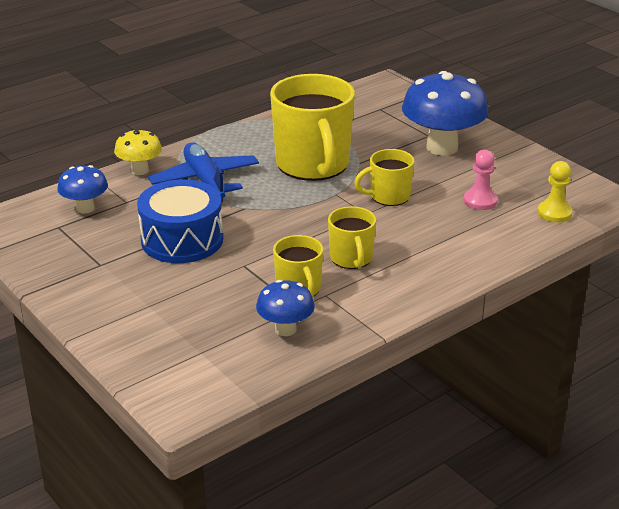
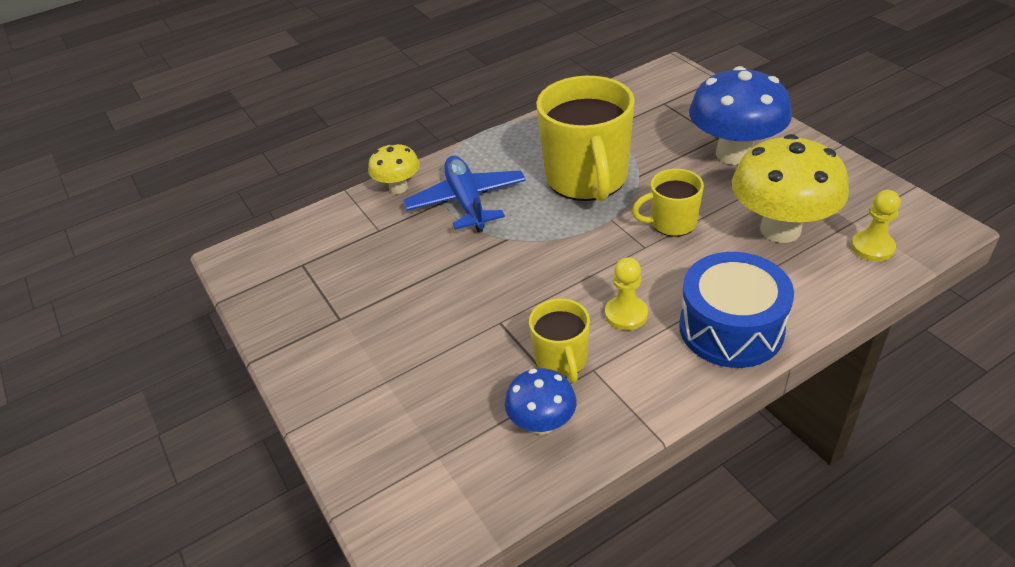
camera: 10 degrees right, 10 degrees up
(85, 208) = (334, 239): blue mushroom -> none
(182, 240) = (433, 284): blue drum -> blue drum (731, 328)
(351, 259) = (626, 314): yellow mug -> yellow pawn
(480, 201) = (780, 229): pink pawn -> yellow mushroom

